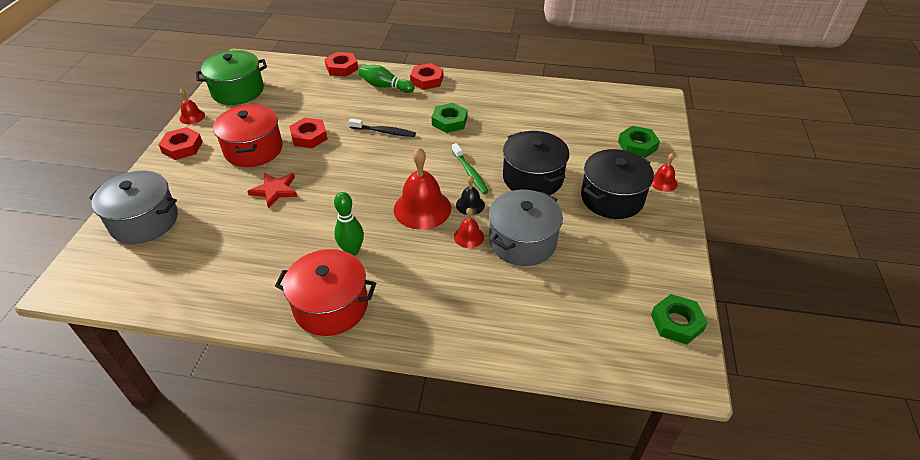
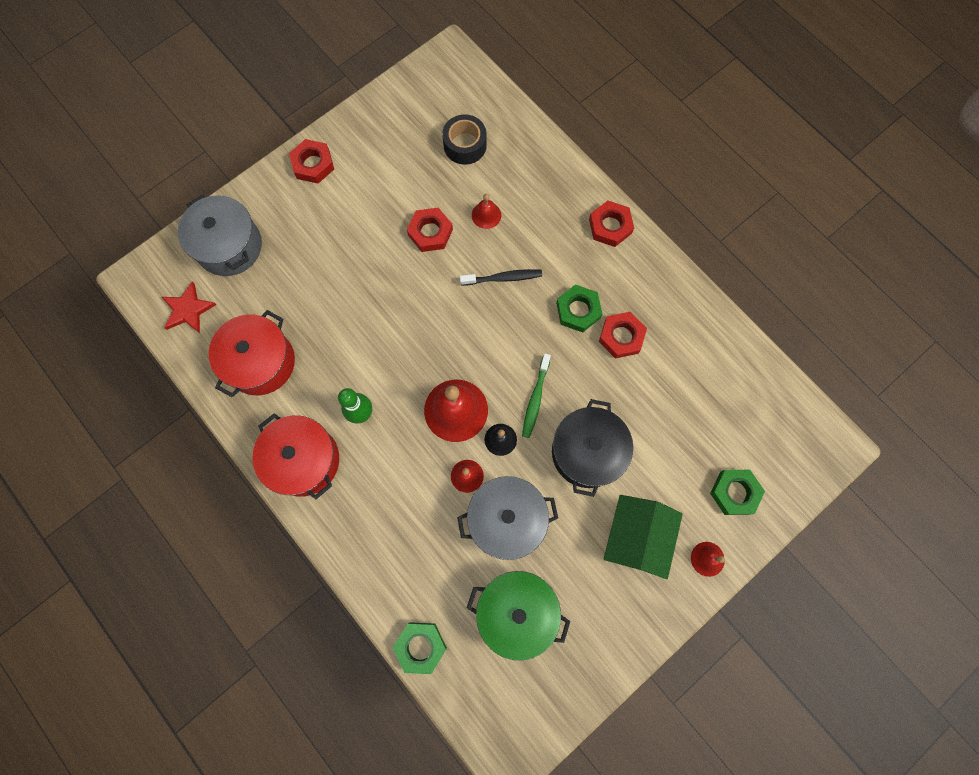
camera: 40 degrees right, 30 degrees up
(192, 116) = (347, 121): red bell -> red bell (486, 215)
(238, 91) = (413, 108): green pot -> green pot (516, 611)
(253, 149) = (370, 214): red pot -> red pot (261, 362)
(275, 190) = (352, 287): red star -> red star (188, 309)
(293, 90) = (465, 145): none -> black tape
(342, 68) = (539, 141): red nut -> red nut (621, 337)
(384, 132) = (503, 278): black toothbrush -> black toothbrush turned 60 degrees counterclockwise
(385, 86) = (559, 206): green bowling pin -> none
(612, 198) = (636, 537): black pot -> green house
(676, 322) = (550, 707): green nut -> green nut (420, 646)

